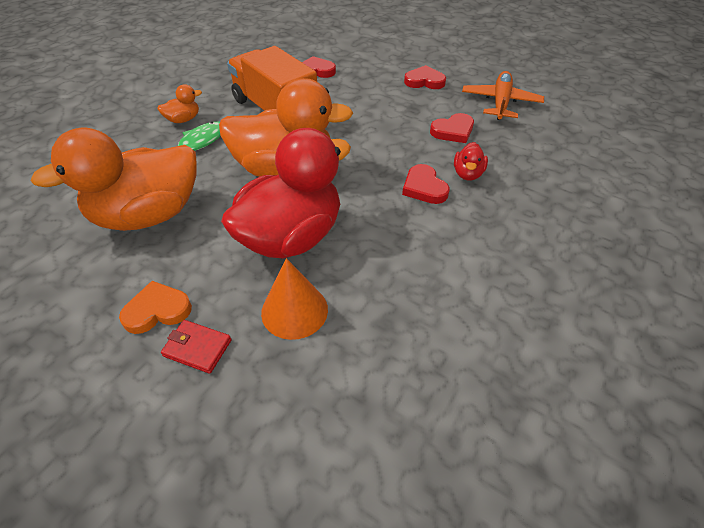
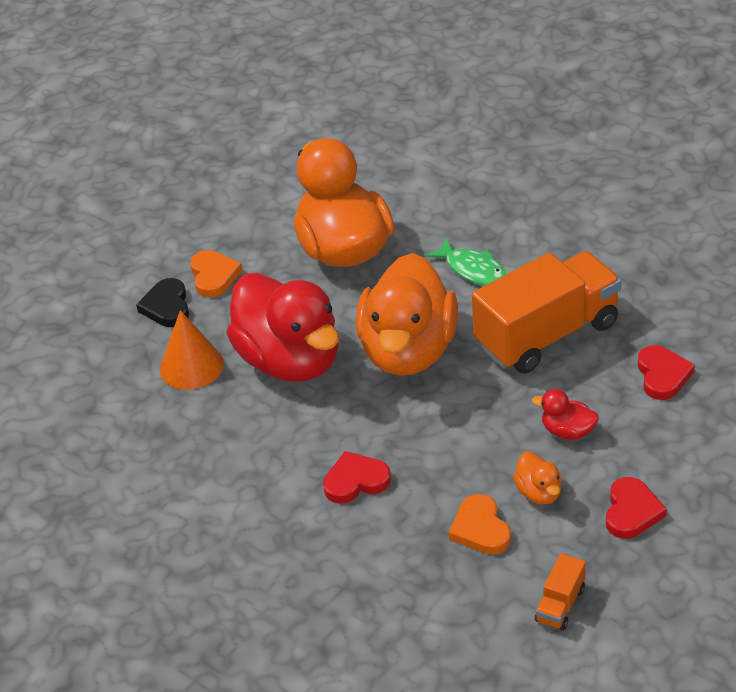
camera: 100 degrees right, 5 degrees down
(183, 120) = (527, 249): orange duck -> orange duck (539, 492)
(197, 348) = (167, 306): red wallet -> black heart
(453, 131) = (480, 529): red heart -> orange heart
(467, 174) = (377, 530): red duck -> red duck (567, 431)
(500, 102) = (560, 604): orange plane -> orange truck

